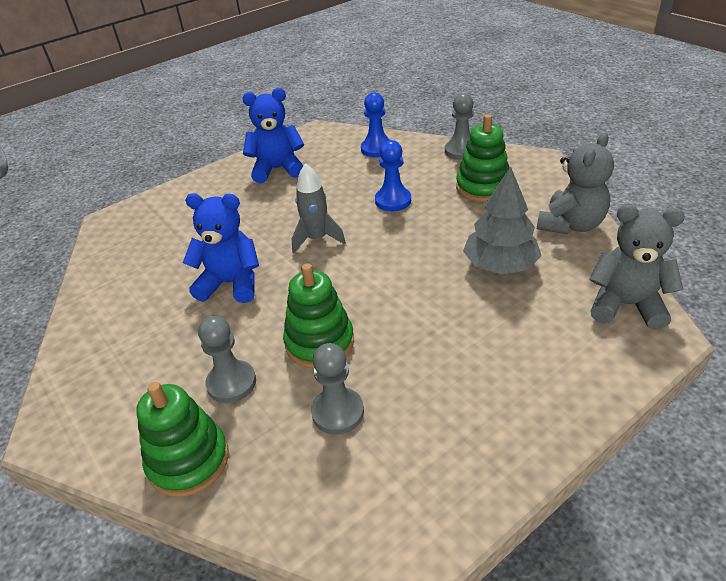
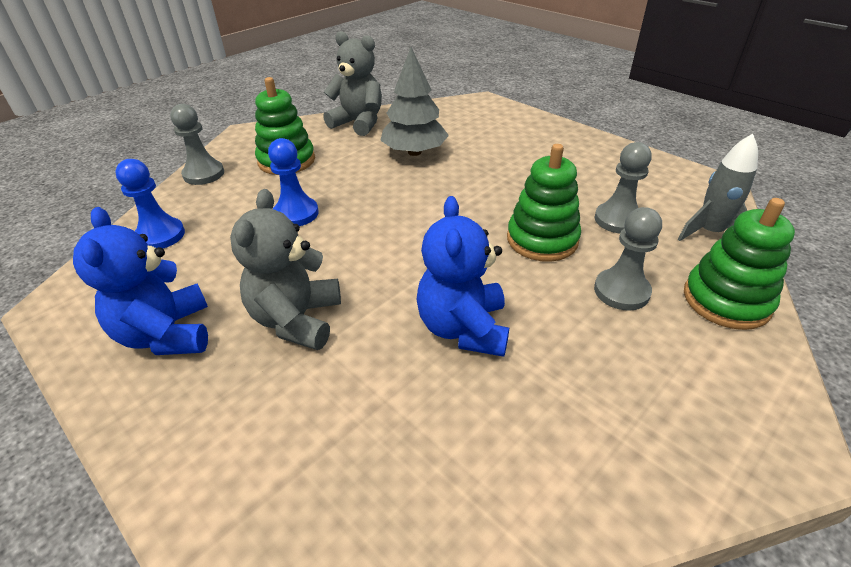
camera: 100 degrees left, 0 degrees up
(317, 239) = (368, 264): grey rocket -> grey rocket (709, 232)
(626, 305) = (456, 109): grey teddy bear -> grey teddy bear (297, 320)

